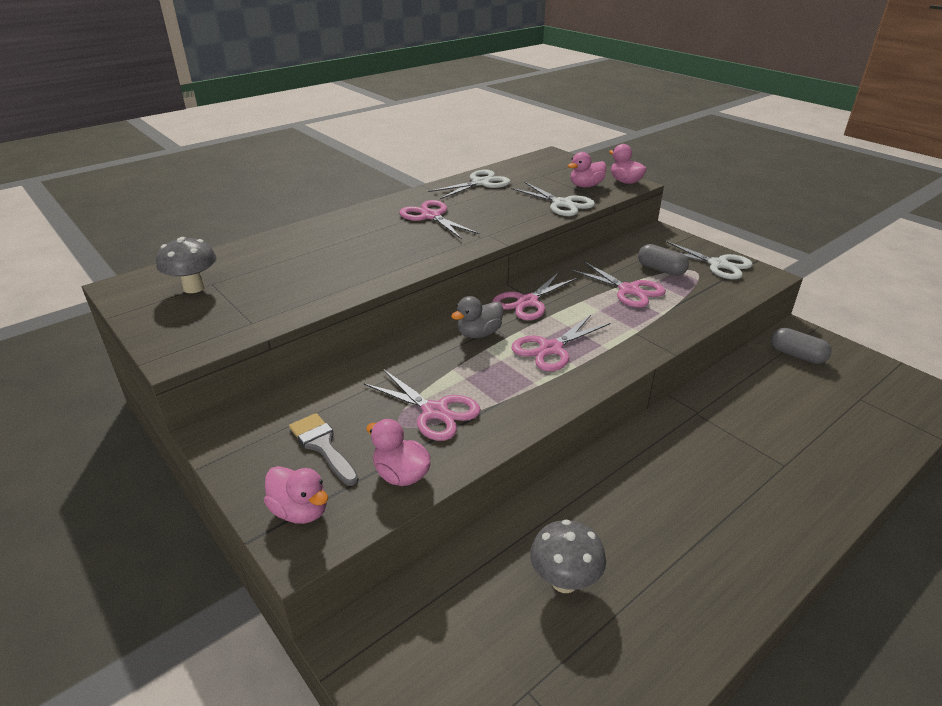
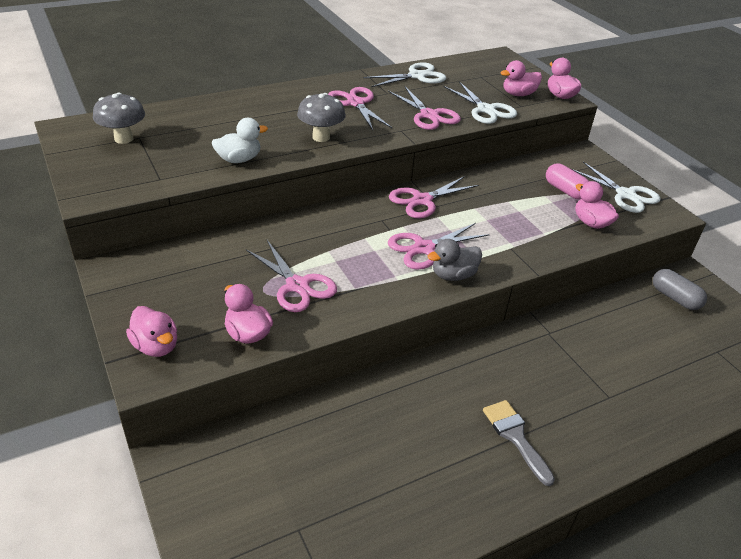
camera: 10 degrees right, 5 degrees up
(323, 446) = (193, 297): grey brush -> grey brush (515, 437)
(332, 288) = (239, 159): none -> white duck
(479, 334) = (365, 222): grey duck -> grey duck (453, 275)
(564, 581) = (364, 451): grey mushroom -> grey mushroom (321, 137)
(629, 290) = (524, 205): pink scissors -> pink scissors (429, 115)
(661, 270) = (565, 190): grey capsule -> pink capsule
(700, 296) = (591, 223): none -> pink duck

